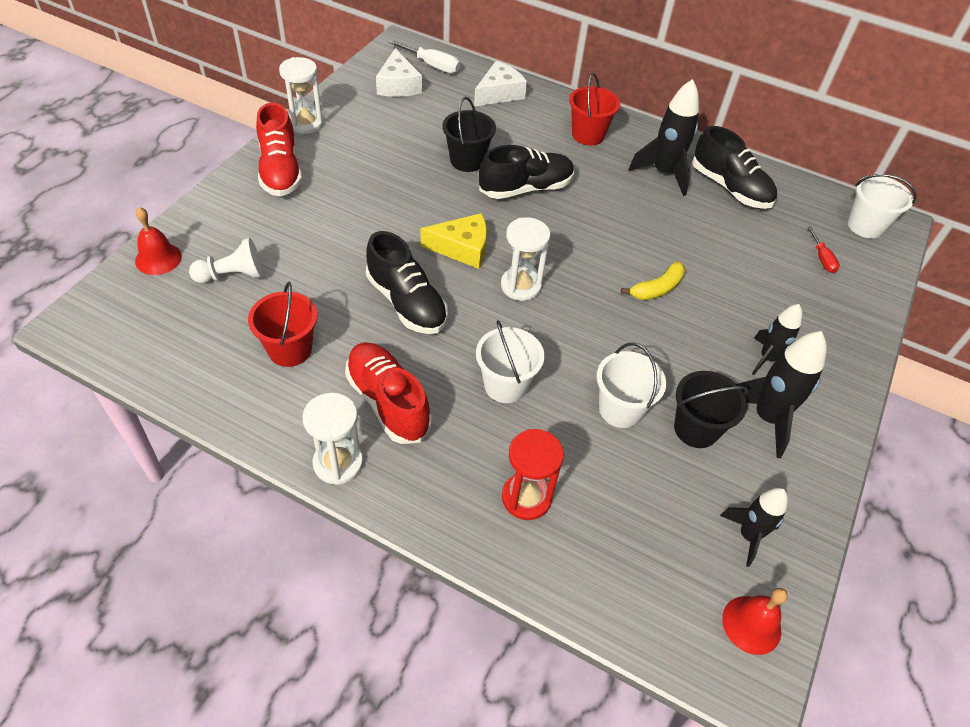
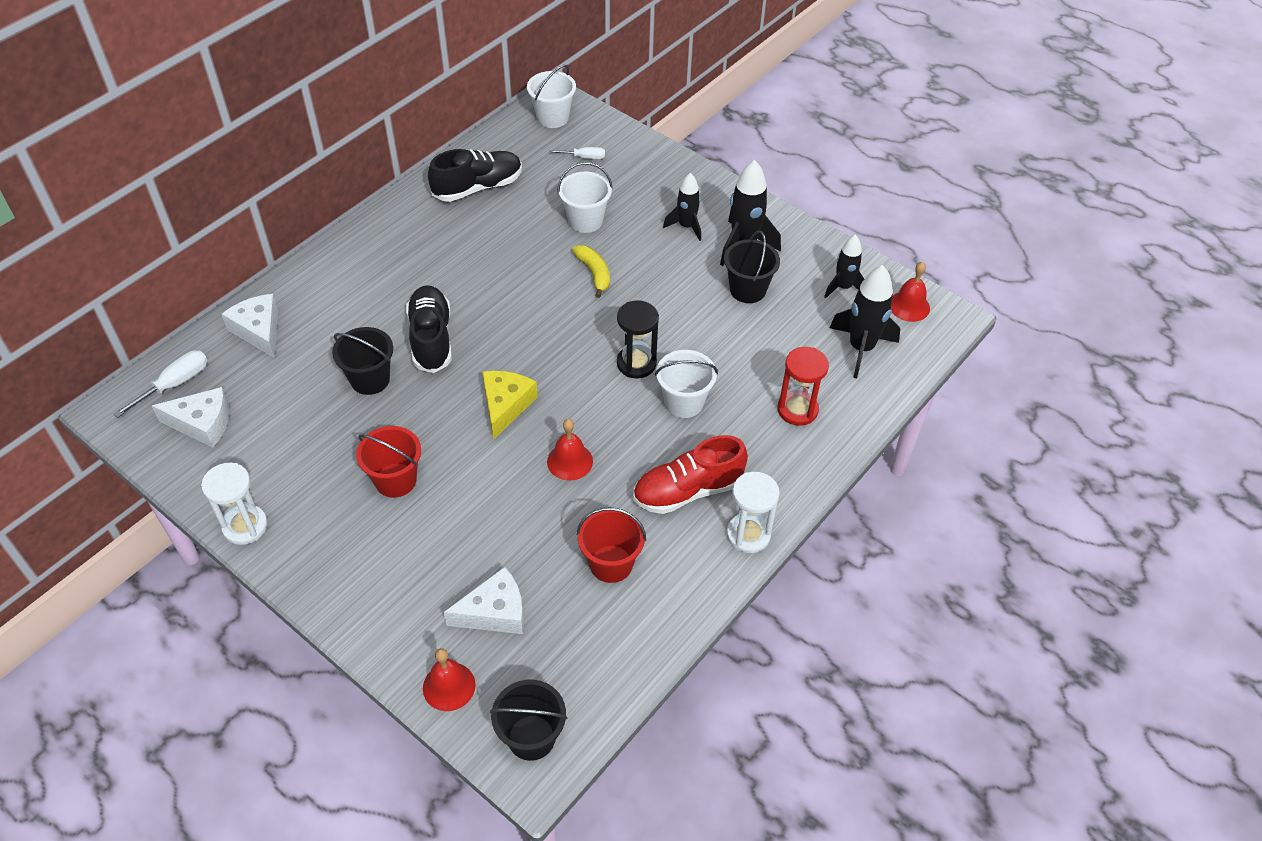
camera: 75 degrees left, 0 degrees up
(105, 318) = (531, 737): none -> black bucket
(232, 275) = (494, 612): white pawn -> white cheese
(280, 171) = (329, 558): red shoe -> none
(406, 303) = (570, 461): black shoe -> red bell
(521, 286) = (568, 369): white hourglass -> none
(546, 338) = (636, 363): none -> black hourglass
(588, 135) = (362, 270): red bucket -> red bucket (395, 480)
(620, 409) = (721, 331): white bucket -> white bucket (585, 220)
(664, 173) = (442, 228): black rocket -> black rocket (861, 348)
(822, 258) = (584, 157): red screwdriver -> white screwdriver

